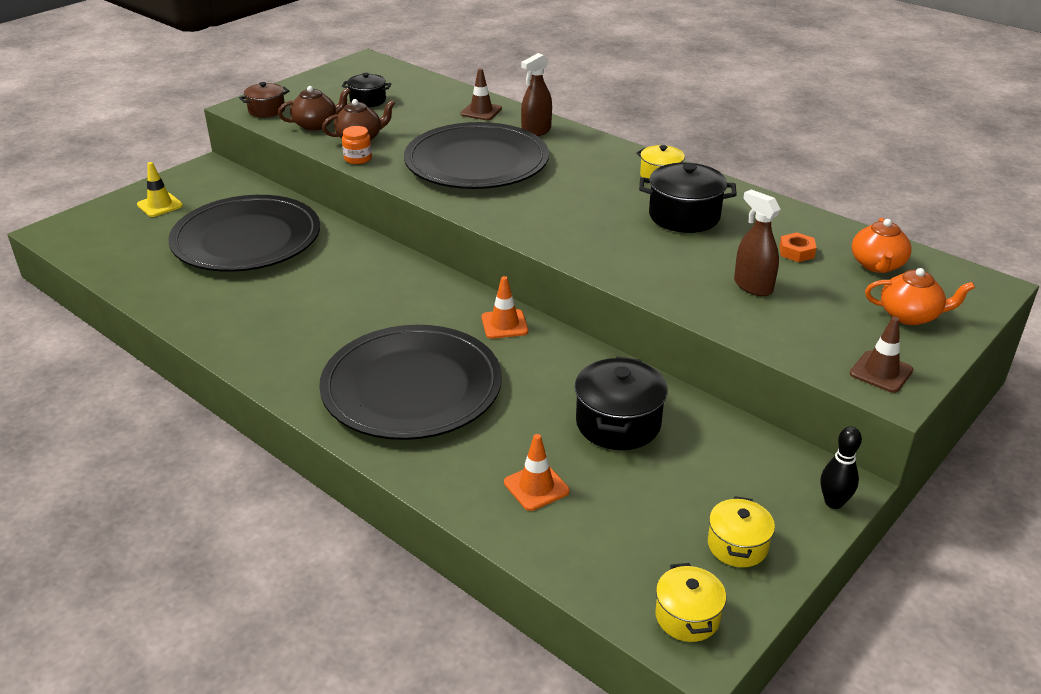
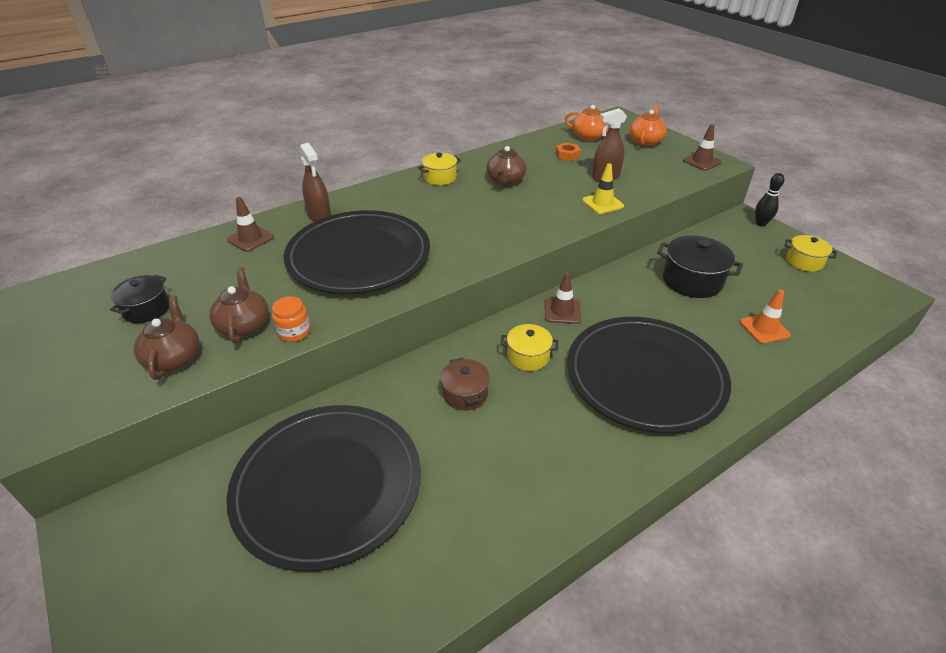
camera: 75 degrees left, 5 degrees up
(160, 205) = (164, 593): yellow traffic cone -> yellow traffic cone (602, 203)
(266, 110) = (82, 403): brown pot -> brown pot (465, 394)
(504, 324) = (562, 311): orange traffic cone -> brown traffic cone
(684, 216) = (505, 181): black pot -> brown teapot
(687, 616) = (868, 291): yellow pot -> yellow pot (528, 356)

